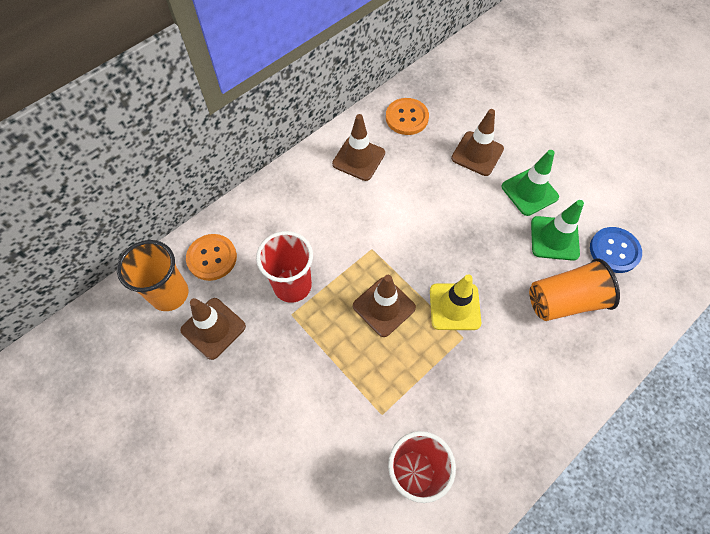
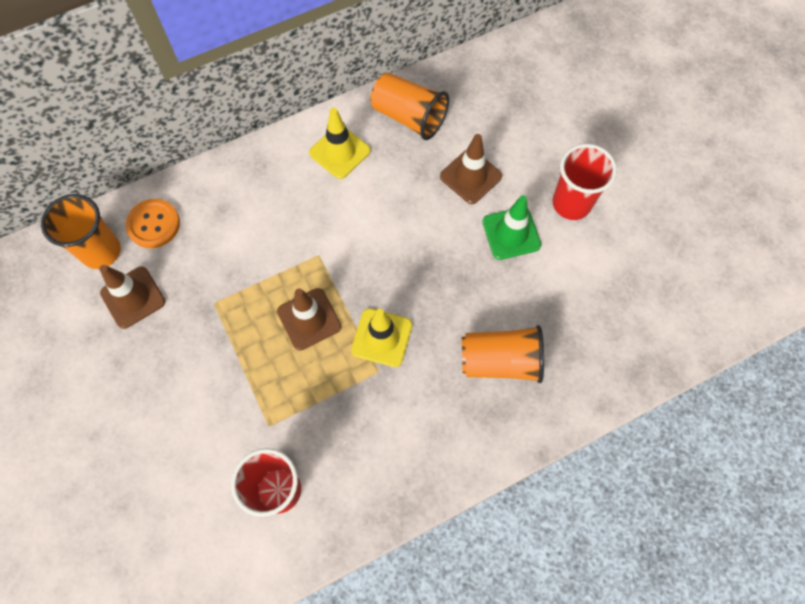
camera: 15 degrees right, 5 degrees up
(292, 285) = (224, 273): red cup -> red cup (571, 203)
(358, 158) = (339, 152): brown traffic cone -> yellow traffic cone
(407, 117) = (409, 117): orange button -> orange cup
(554, 238) = (517, 291): green traffic cone -> none
(614, 250) = (577, 321): blue button -> none

